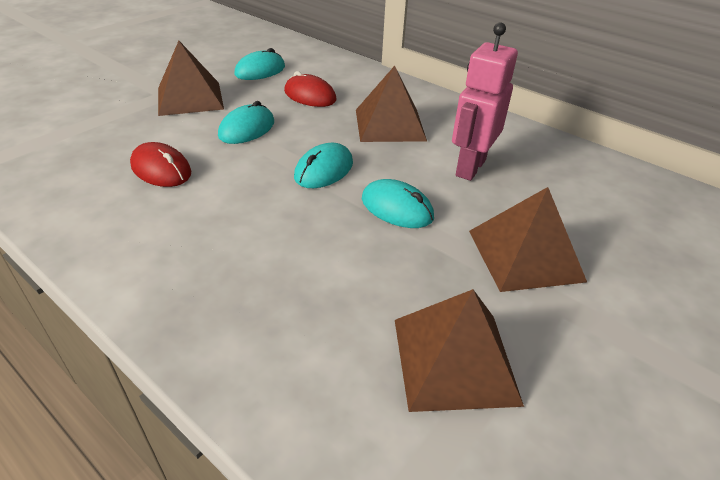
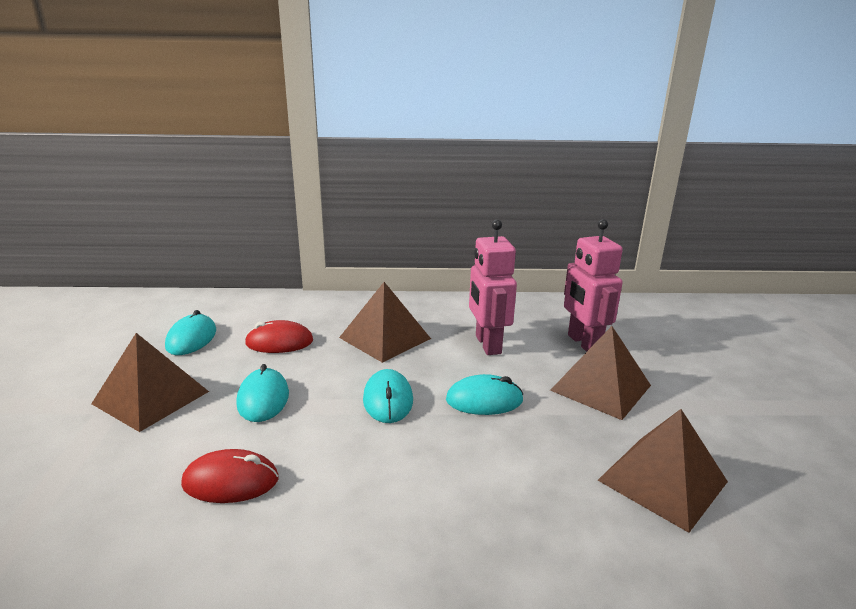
camera: 40 degrees left, 15 degrees down
(573, 210) = (583, 343): none -> pink robot

